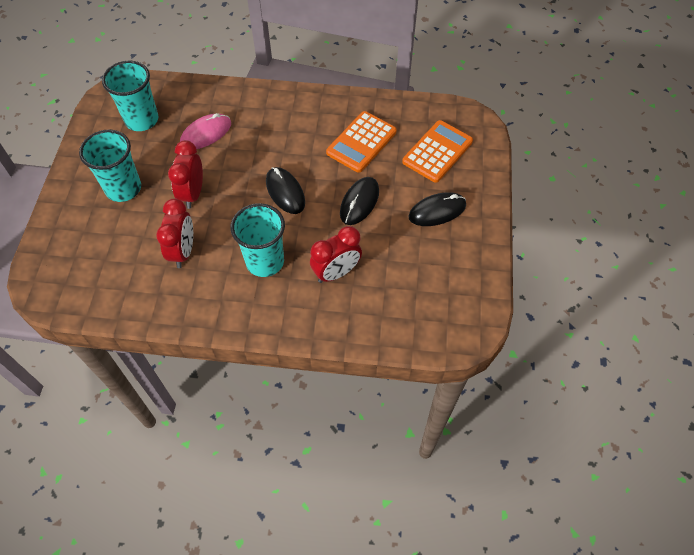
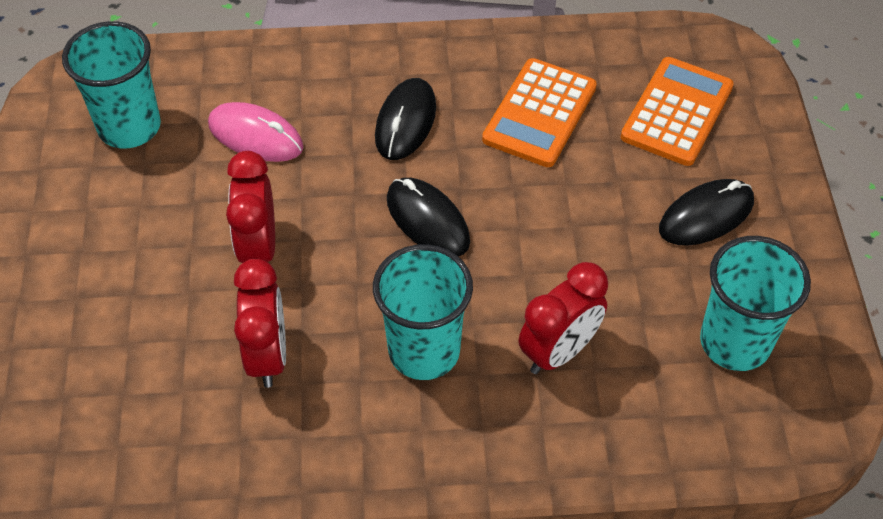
camera: 10 degrees left, 5 degrees down
(123, 188) = (126, 256): turquoise cup -> turquoise cup (735, 342)
(206, 134) = (255, 136): pink mouse -> pink mouse turned 75 degrees clockwise
(359, 202) = (565, 219): black mouse -> black mouse (405, 122)

